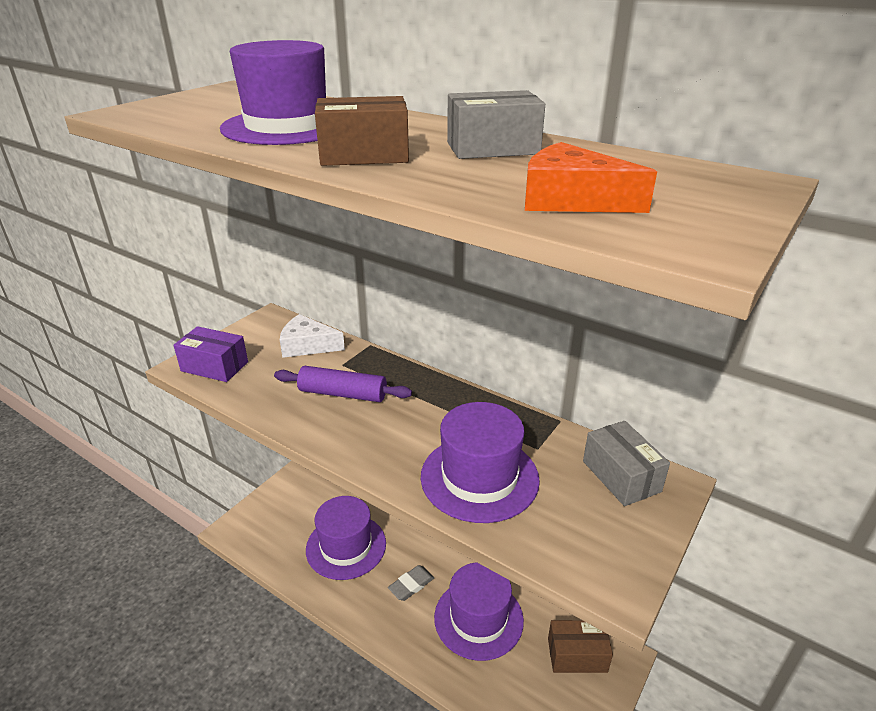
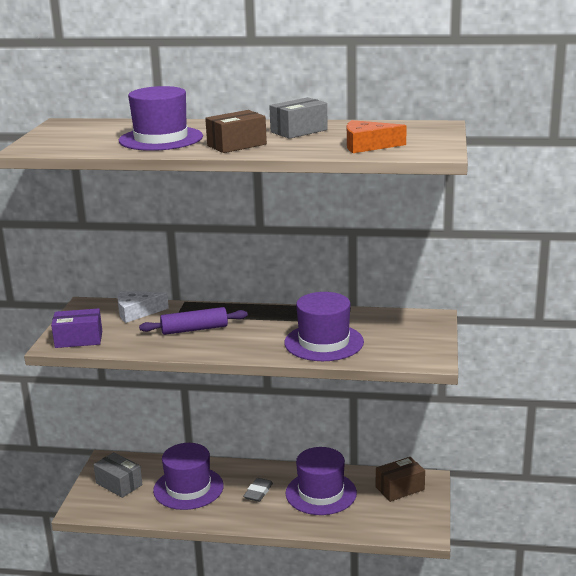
camera: 25 degrees left, 10 degrees down
(621, 476) = (404, 321): grey box -> grey box (119, 484)

